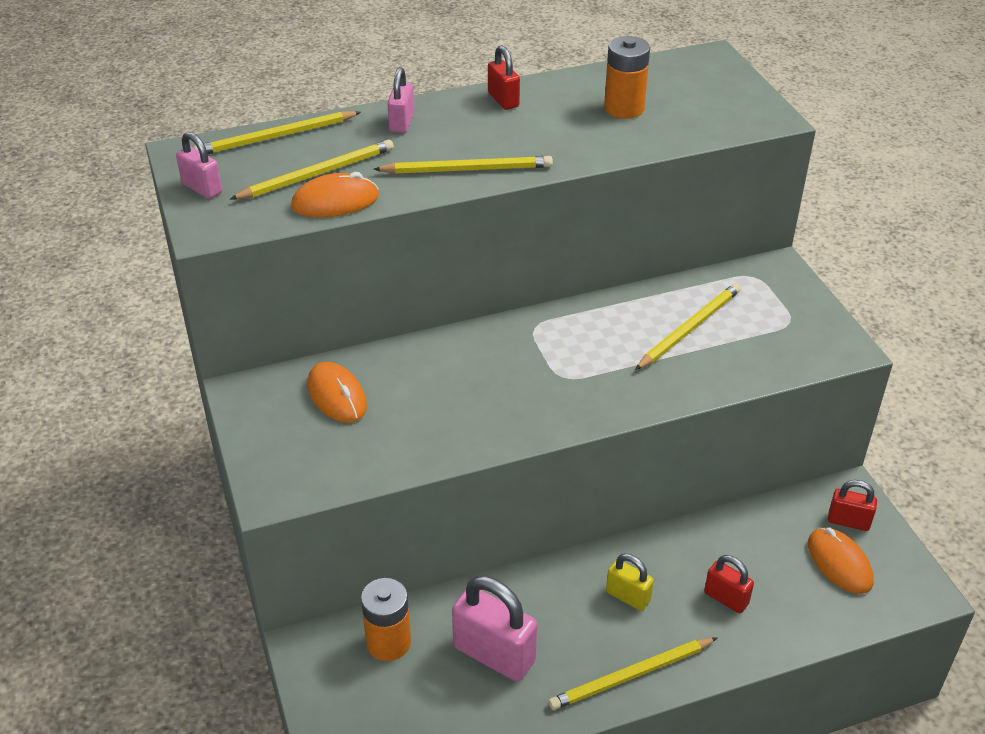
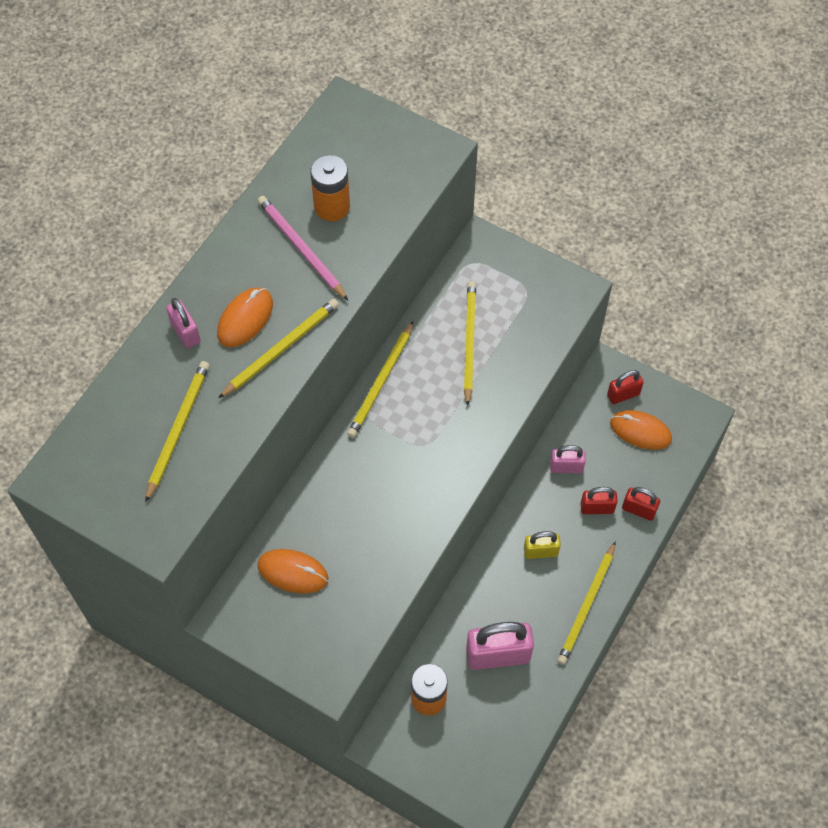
camera: 40 degrees left, 20 degrees up
(202, 188) = (108, 505): pink padlock -> pink padlock (566, 467)
(276, 137) = (105, 413): yellow pencil -> yellow pencil (381, 382)
(335, 202) = (220, 447): orange mouse -> orange mouse (245, 319)
(503, 100) = (237, 256): red padlock -> red padlock (638, 510)
(564, 120) = (301, 248): none -> pink pencil

